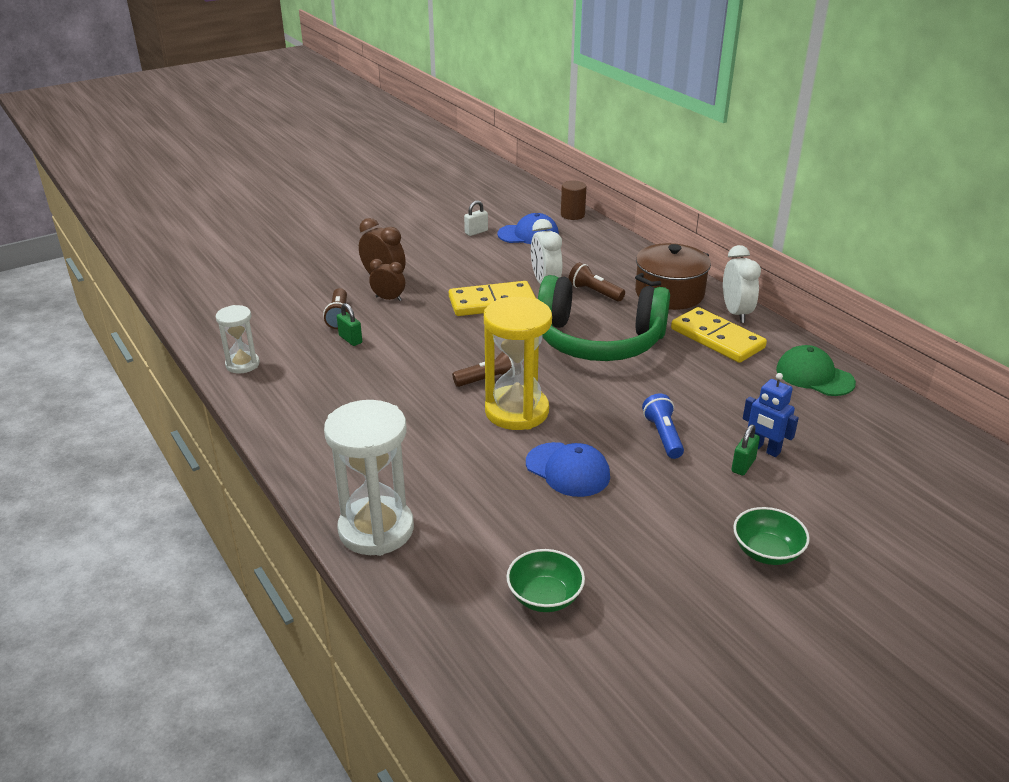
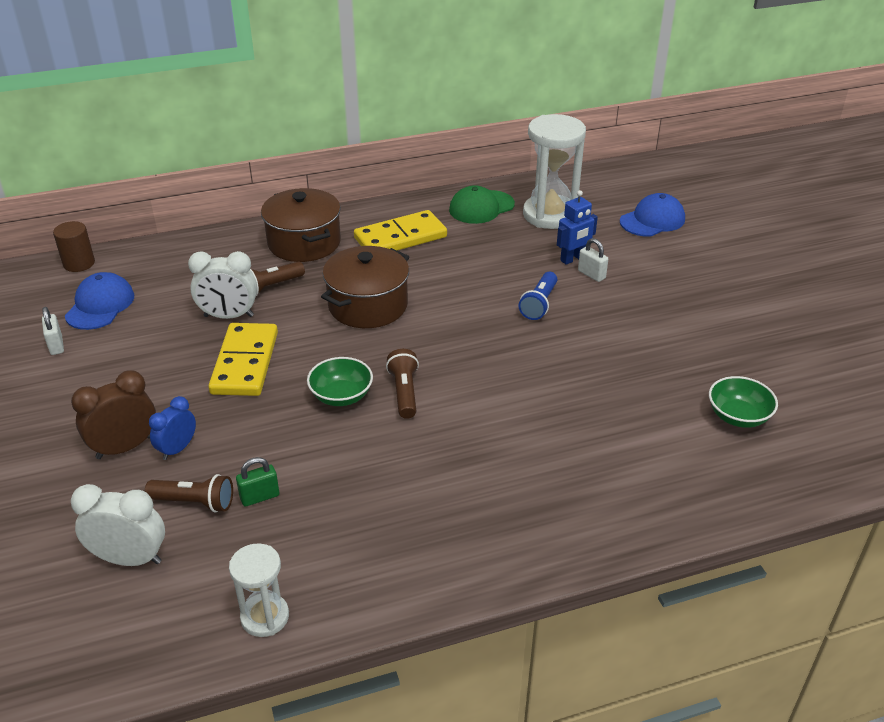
camera: 75 degrees left, 5 degrees up
(376, 529) = (637, 514): white hourglass -> white hourglass (549, 215)
(388, 299) = (177, 449): brown clock -> blue clock
(516, 411) = (470, 384): yellow hourglass -> none
(568, 470) = (573, 369): blue cap -> blue cap (652, 220)
(598, 341) = (368, 305): green headphones -> brown pot
(663, 436) = (539, 304): blue flashlight -> blue flashlight turned 75 degrees counterclockwise
(736, 313) = (363, 216): white clock -> white clock (130, 559)
(743, 465) = (591, 274): green padlock -> white padlock
(766, 552) = (696, 292): green bowl -> green bowl (341, 396)

